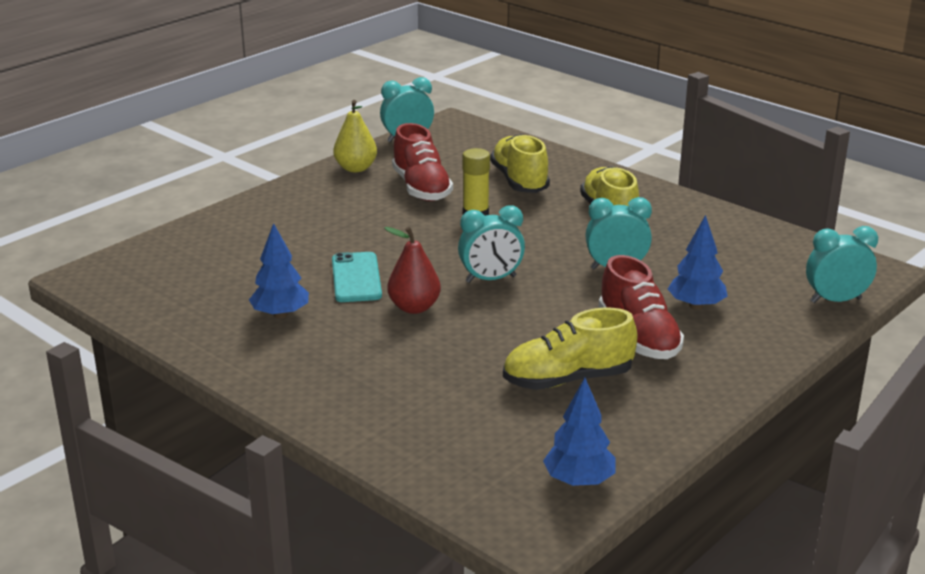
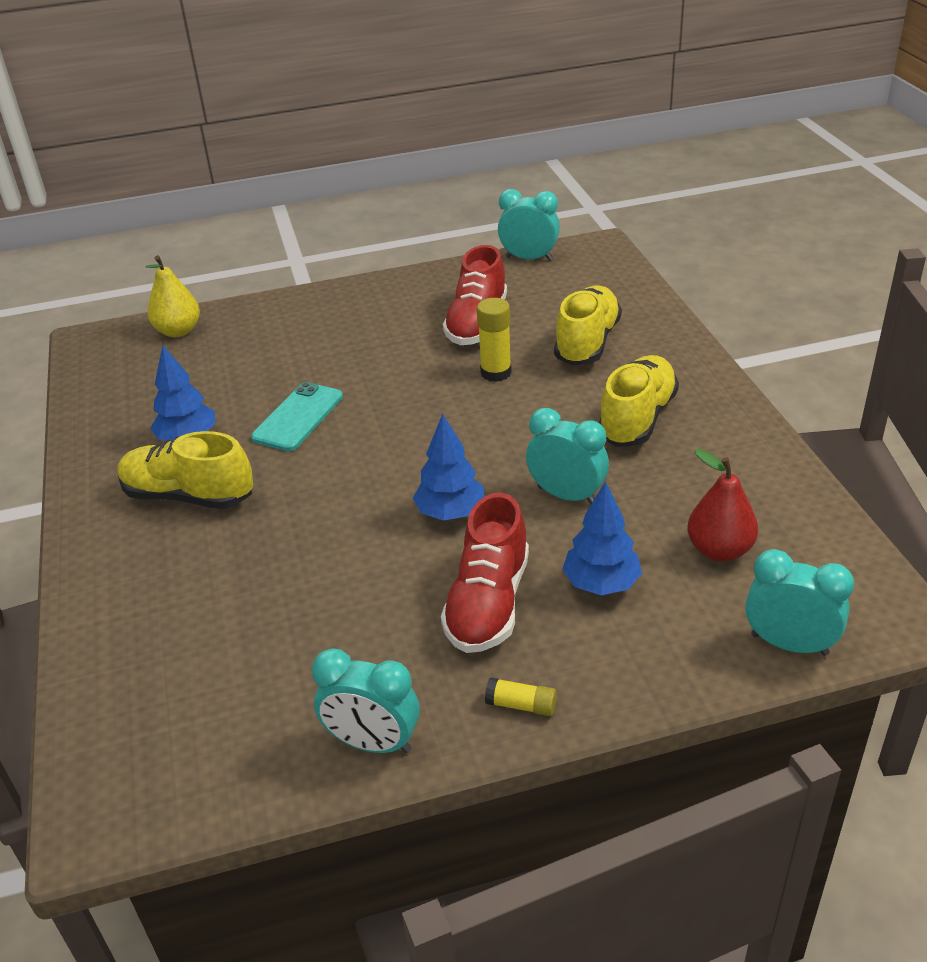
camera: 35 degrees right, 10 degrees up
(355, 168) = (441, 281): yellow pear -> yellow pear (178, 331)
(414, 307) = (309, 473): red pear -> red pear (719, 550)
(491, 279) = (420, 464): turquoise clock -> turquoise clock (373, 743)
(568, 379) = (352, 630): yellow shoe -> yellow shoe (188, 496)
(579, 481) = (213, 778): blue tree -> blue tree (450, 513)
(723, 378) = (521, 705): none -> yellow glue stick

